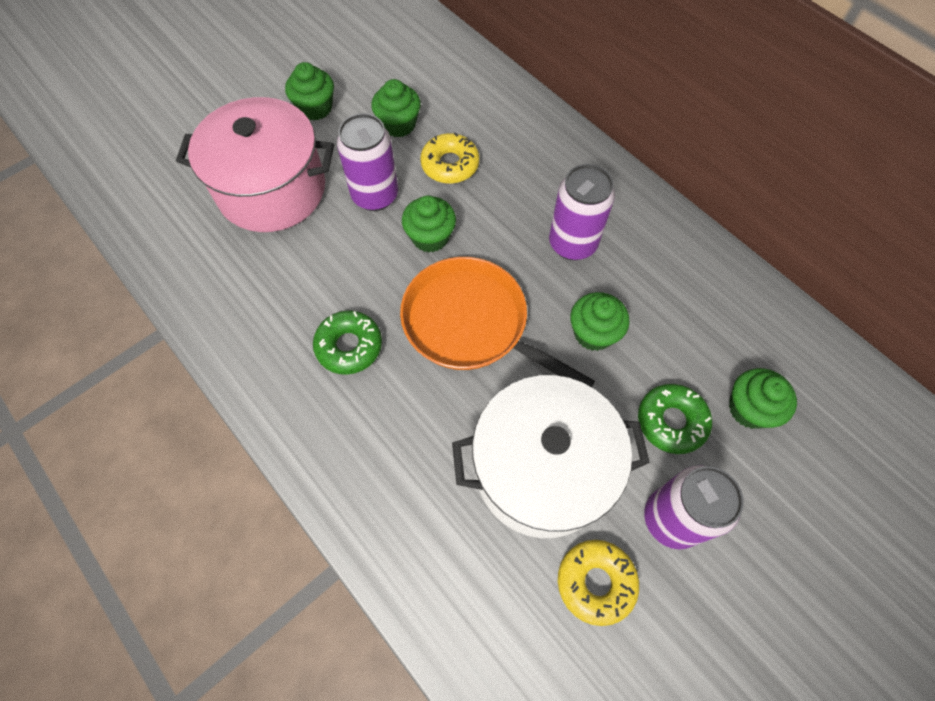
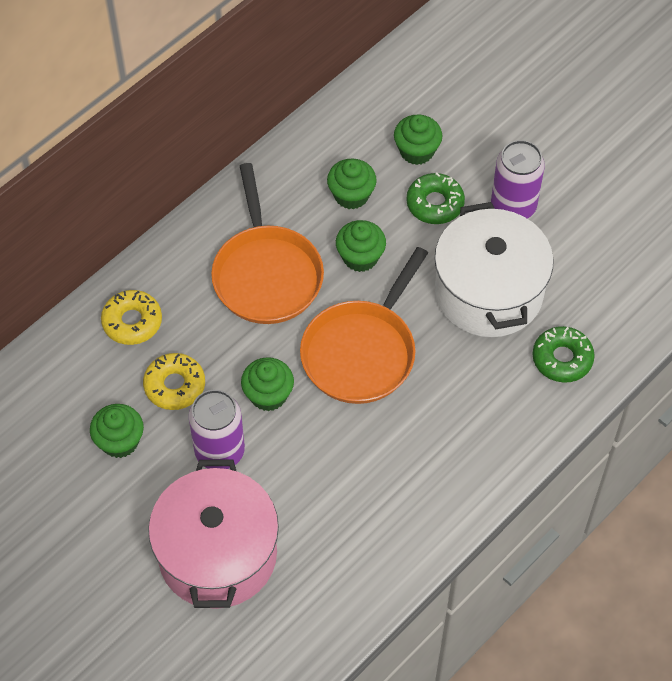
camera: 95 degrees left, 5 degrees down
(315, 108) = (96, 531): green cupcake -> green cupcake (351, 195)
(349, 346) = (395, 450): green donut -> green donut (562, 359)
(572, 243) = (266, 274): purple can -> orange pan
(595, 582) = (568, 255): yellow donut -> yellow donut (132, 322)

